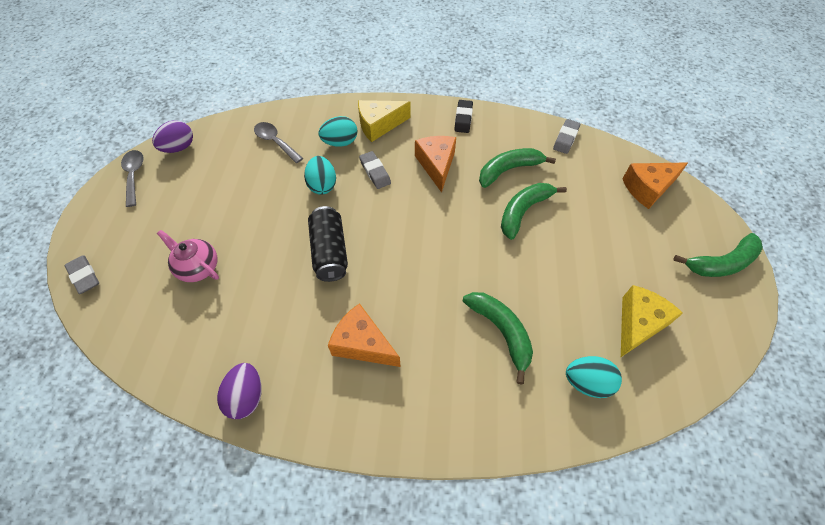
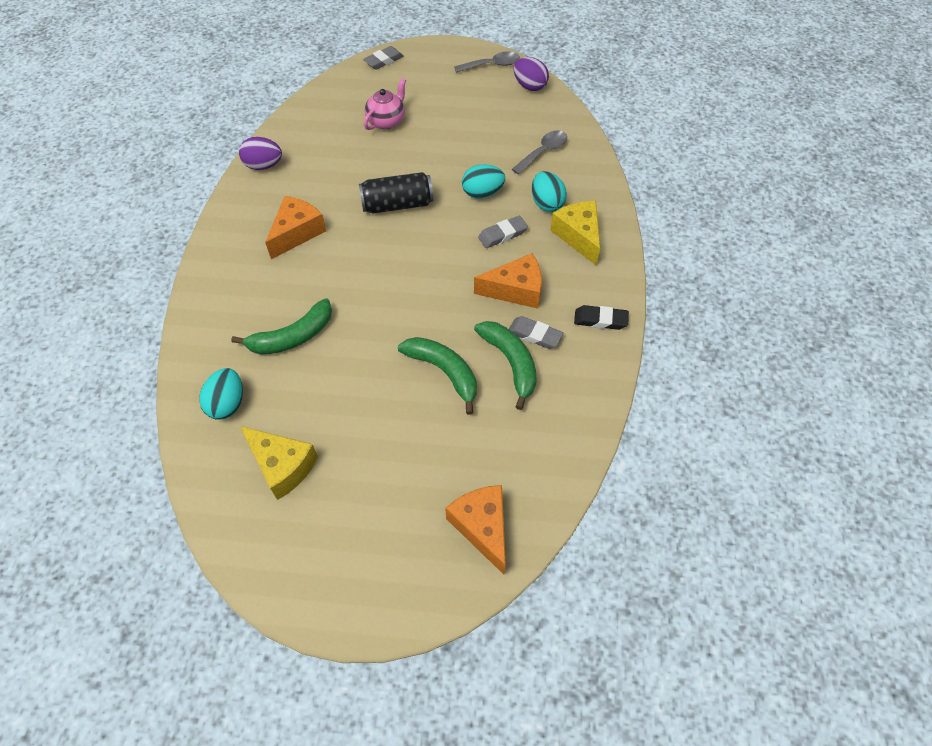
camera: 90 degrees right, 0 degrees up
(565, 138) = (573, 437): grey eraser -> grey eraser (534, 335)
(720, 263) = (353, 588): green banana -> none

